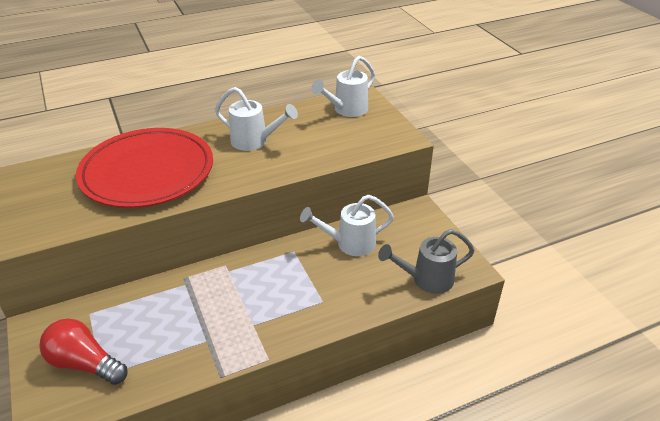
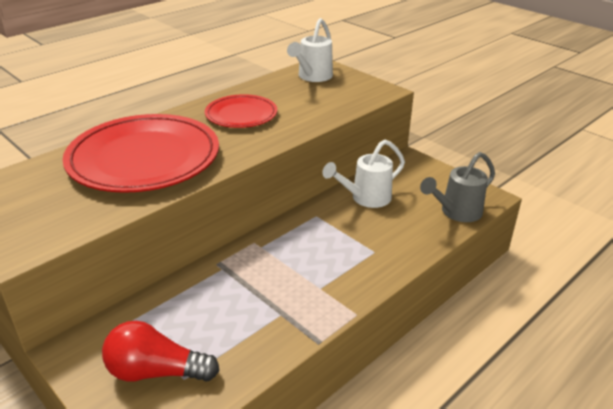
camera: 20 degrees left, 5 degrees down
(254, 141) = (241, 115): white watering can -> red plate

